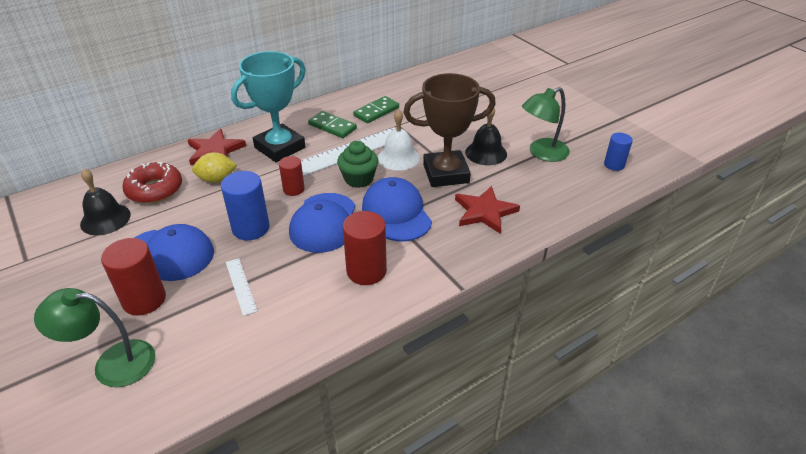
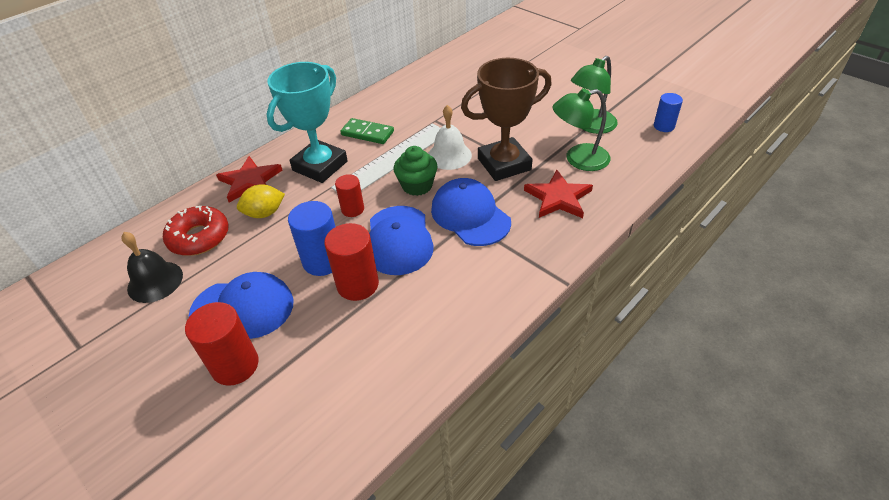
camera: 10 degrees left, 5 degrees up
(112, 363) = (226, 446): green lamp -> green lamp (578, 159)
(241, 286) = (336, 327): white ruler -> none
(366, 271) = (463, 284): red cylinder -> red cylinder (357, 284)
(376, 112) = (407, 109): green domino -> none
(486, 153) = (535, 135): black bell -> none

